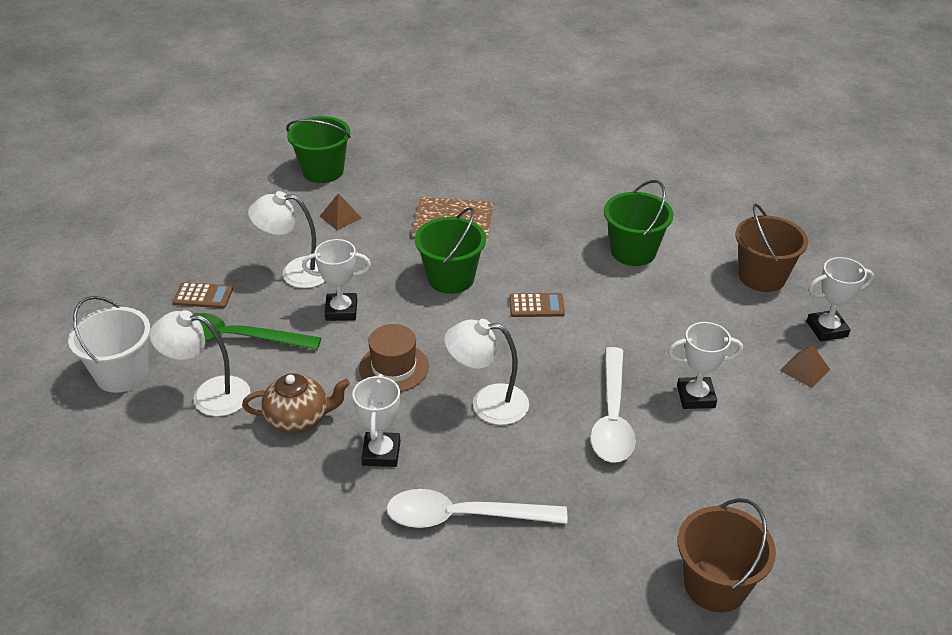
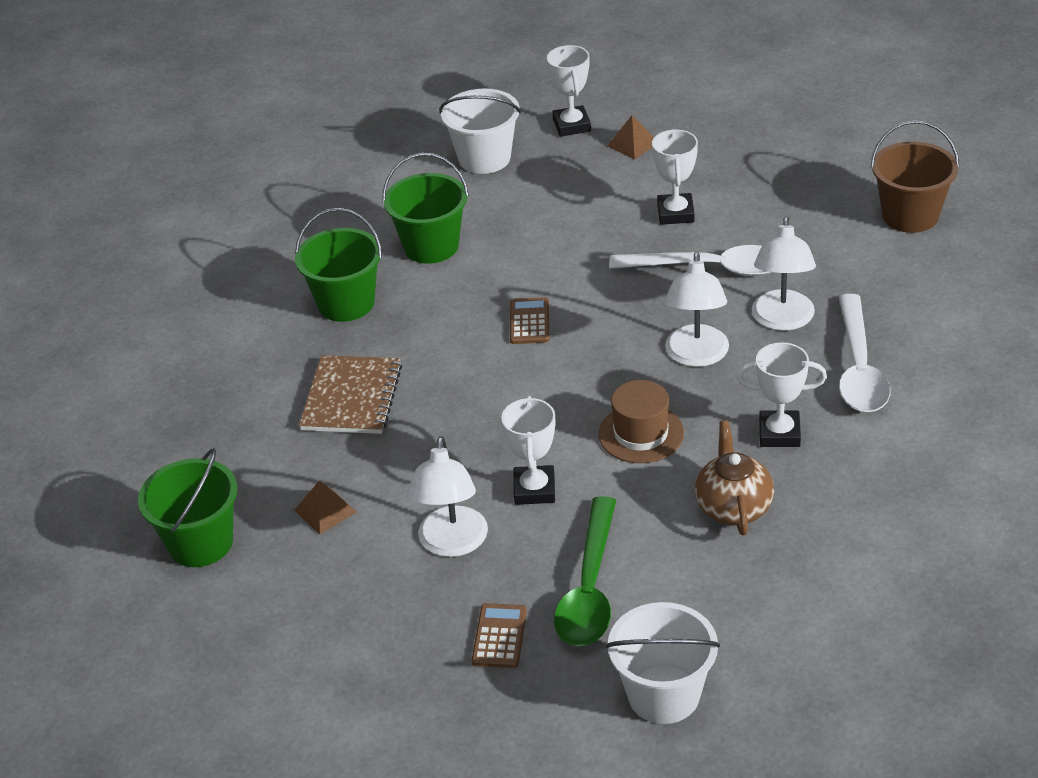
camera: 85 degrees left, 0 degrees up
(209, 395) = (699, 596): white lamp -> white lamp (782, 320)
(451, 278) = (473, 394): green bucket -> green bucket (346, 303)
(762, 277) = (484, 158): brown bucket -> white bucket

